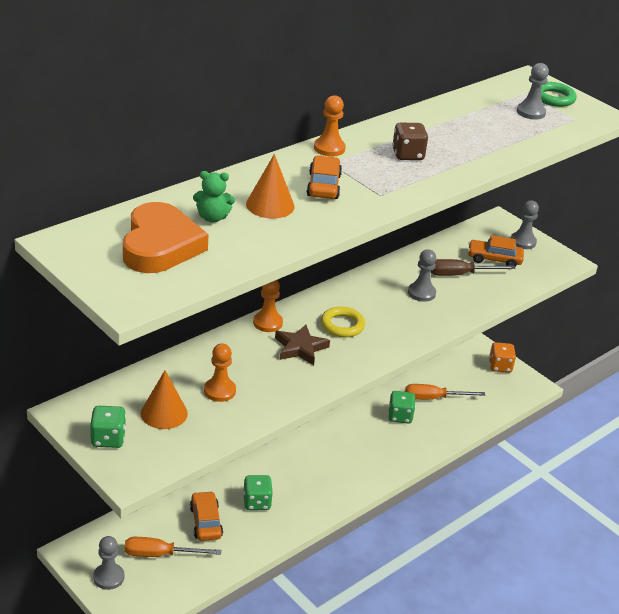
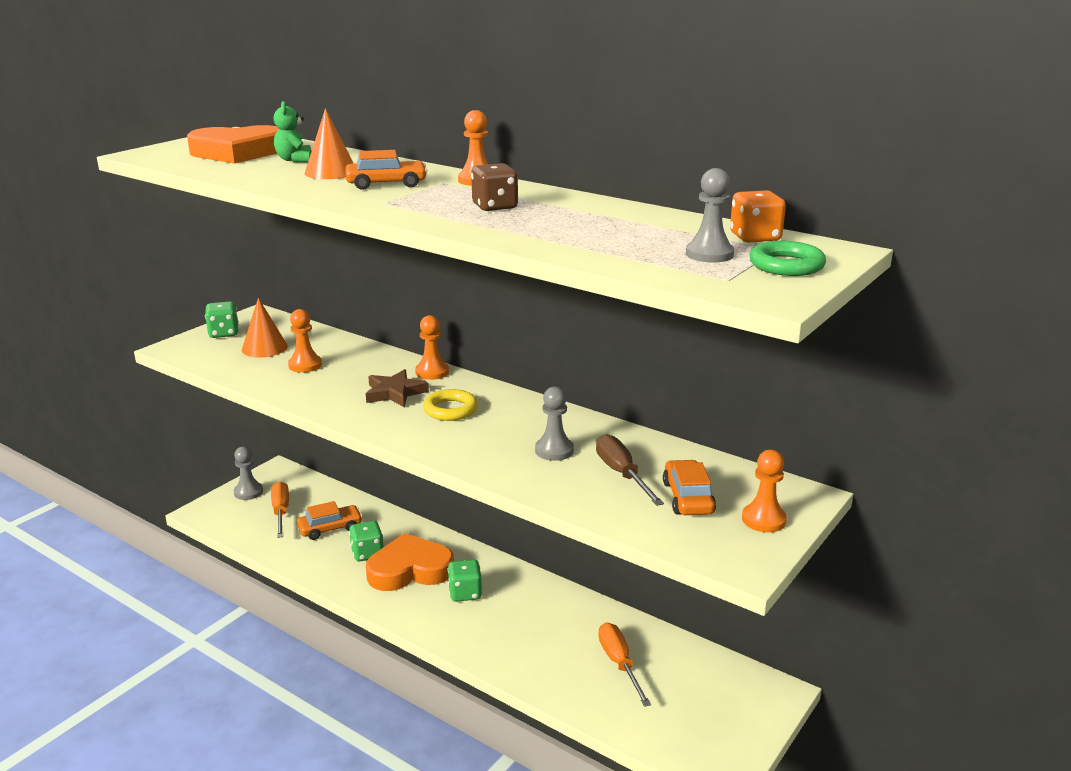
camera: 80 degrees right, 10 degrees down
(291, 480) = (410, 570): none -> orange heart
(400, 416) = (563, 637): green dice -> green dice (465, 593)
(500, 366) = (741, 727): orange dice -> orange dice (755, 238)
(523, 242) = (763, 520): grey pawn -> orange pawn

